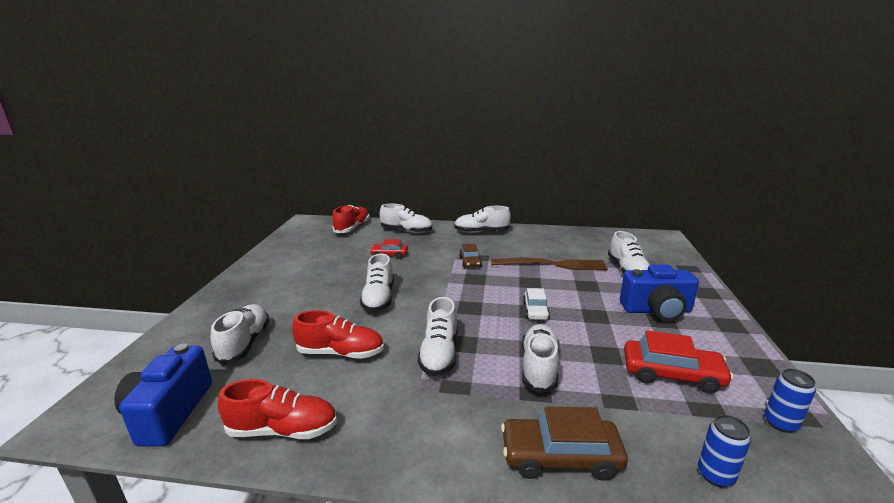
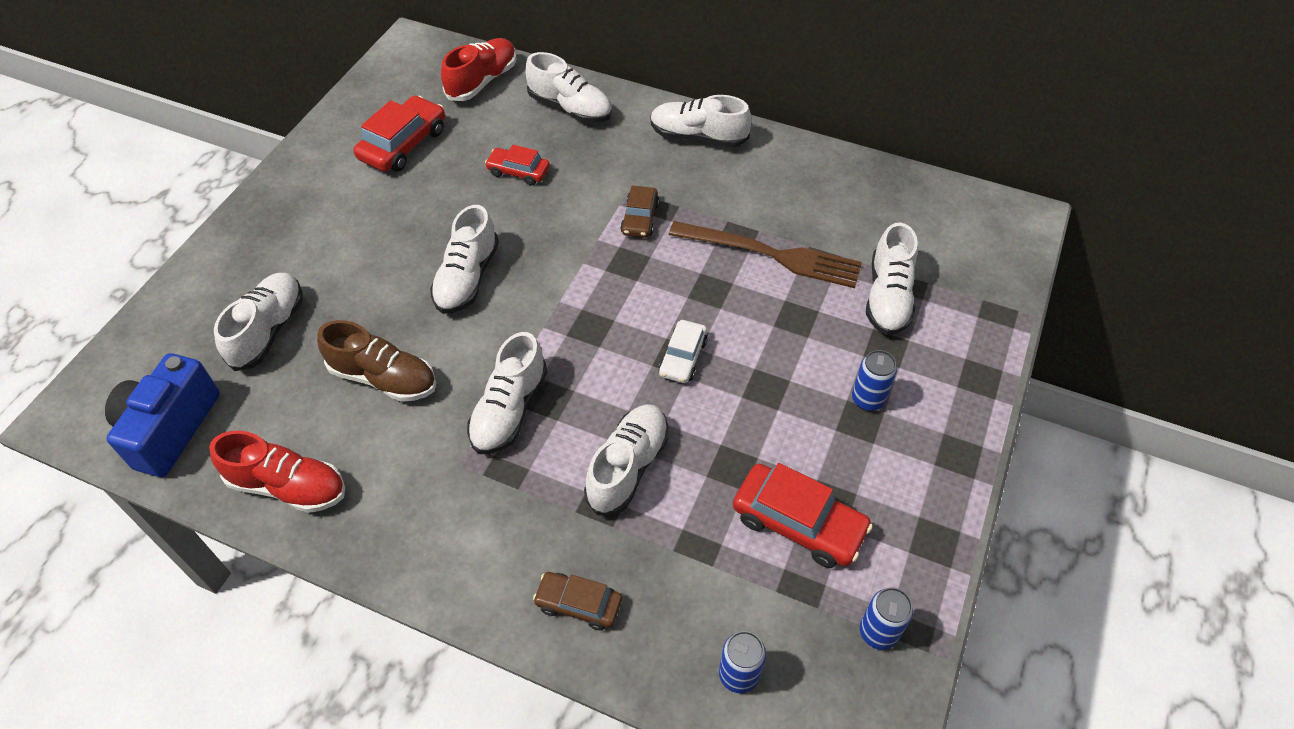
camera: 15 degrees right, 30 degrees up
(314, 253) = (403, 144): none -> red car
(340, 353) = (383, 378): red shoe -> brown shoe
(560, 456) = (578, 604): brown car -> brown car, size x0.61
(656, 310) = (867, 399): blue camera -> blue can

